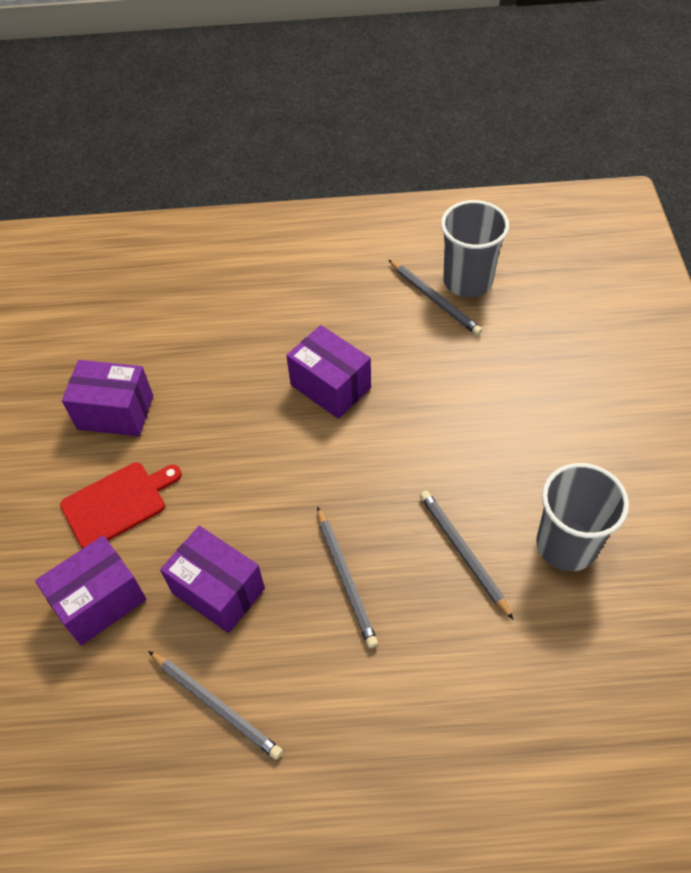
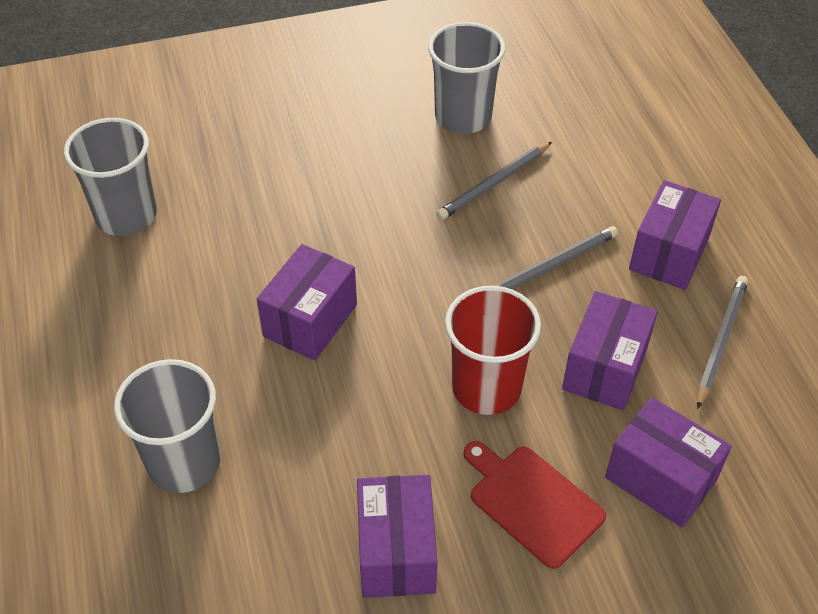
camera: 105 degrees left, 5 degrees down
(228, 305) = (184, 463): none -> grey cup
(228, 495) = (486, 388): none -> red cup
(335, 694) = (669, 254): none -> purple box
(434, 299) = (159, 242): grey pencil -> none

